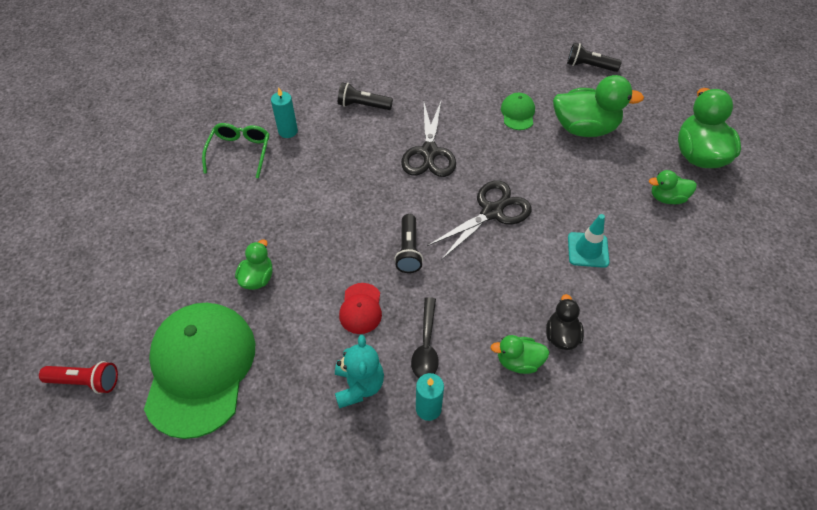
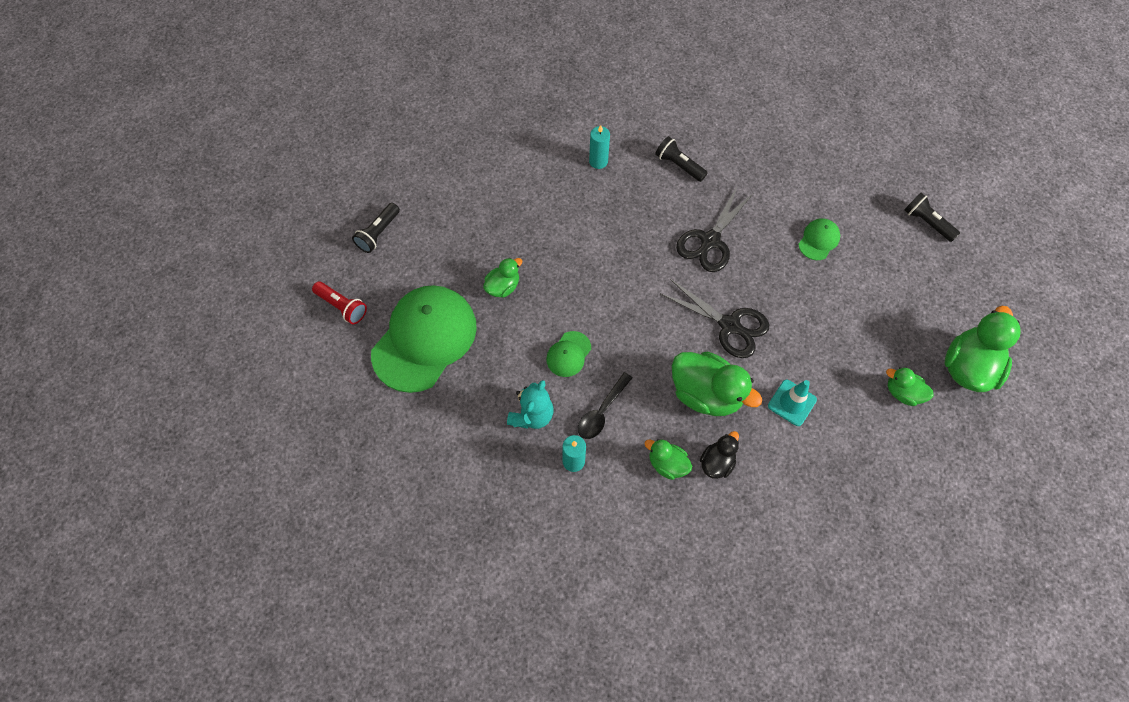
camera: 30 degrees right, 10 degrees up
(240, 152) = (547, 163): green glasses -> none
(361, 308) = (568, 354): red cap -> green cap
(408, 250) = (636, 324): black flashlight -> black flashlight (378, 233)
(492, 212) = (729, 325): black scissors -> black scissors turned 45 degrees clockwise
(584, 128) = (873, 286): green duck -> green duck (706, 394)

